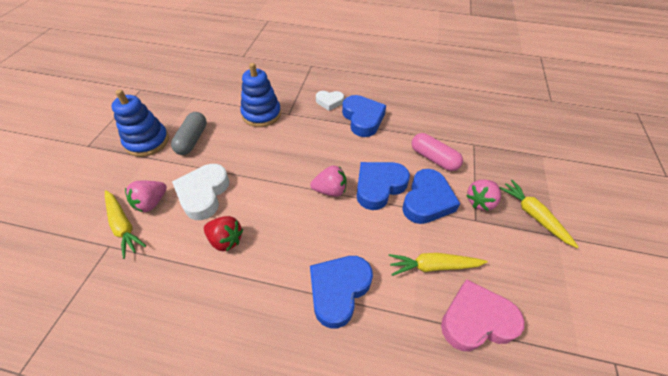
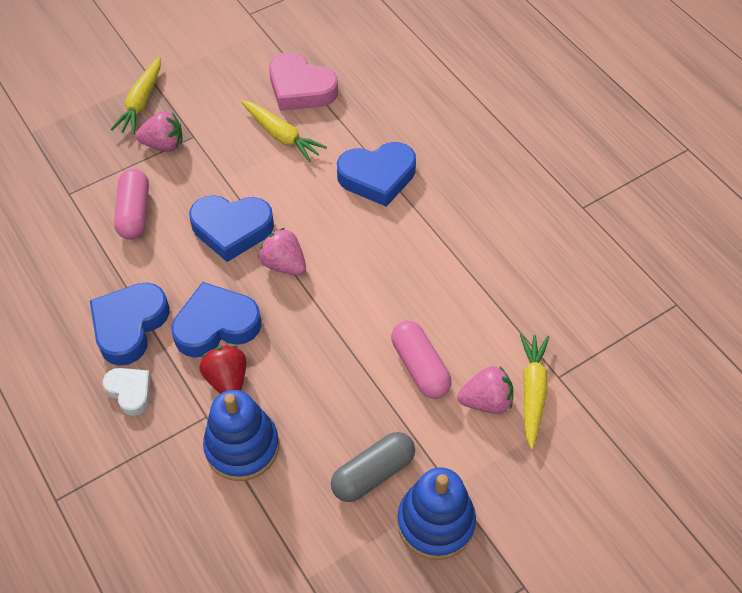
camera: 135 degrees left, 5 degrees up
(203, 194) = (420, 367): white heart -> pink capsule
(226, 240) = (436, 292): red strawberry -> red strawberry (227, 380)
(427, 201) = (208, 182): blue heart -> blue heart (216, 325)

